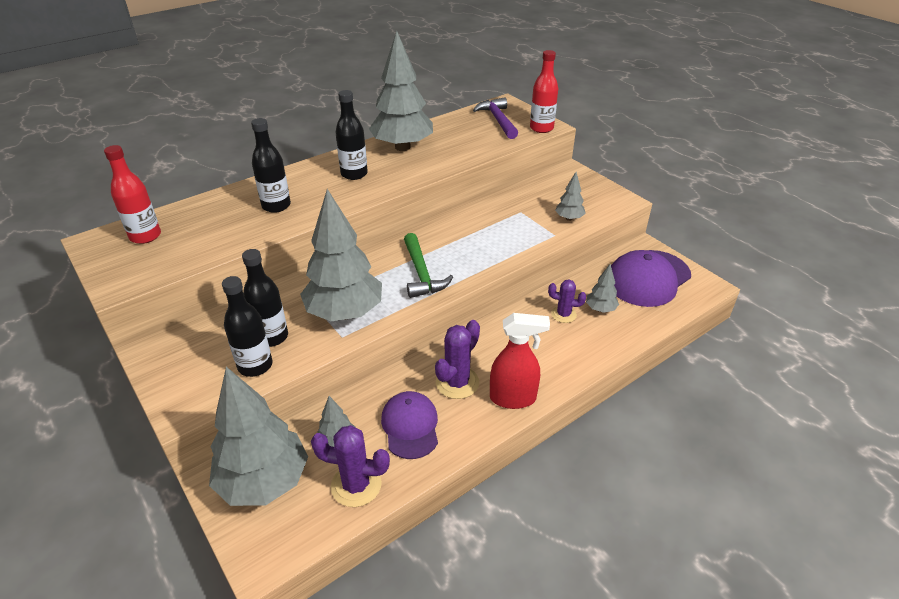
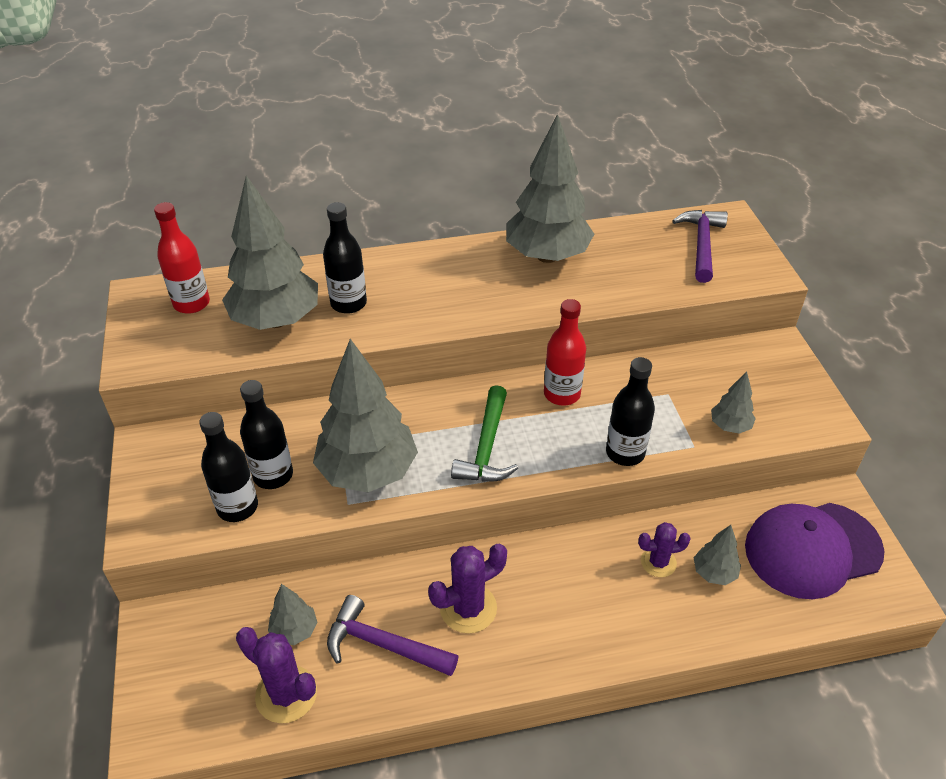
camera: 25 degrees right, 5 degrees up
(264, 482) = (197, 647): grey tree -> grey tree (276, 320)
(354, 174) = (463, 282): black bottle -> black bottle (625, 453)
(410, 426) = (383, 644): purple cap -> purple hammer
(513, 398) = (524, 658): red spray bottle -> none
(541, 128) = (756, 275): red bottle -> red bottle (562, 394)
(563, 314) = (658, 562): purple cactus -> purple cactus turned 45 degrees counterclockwise

